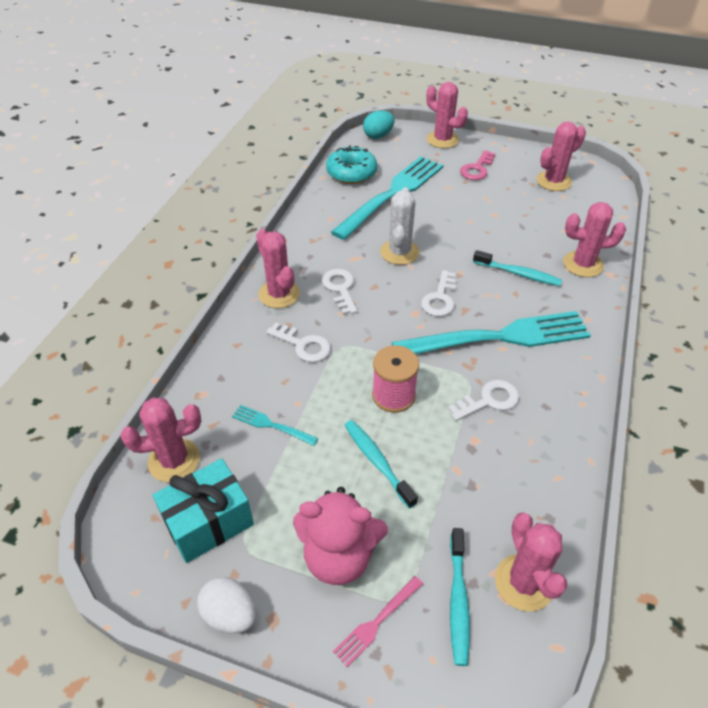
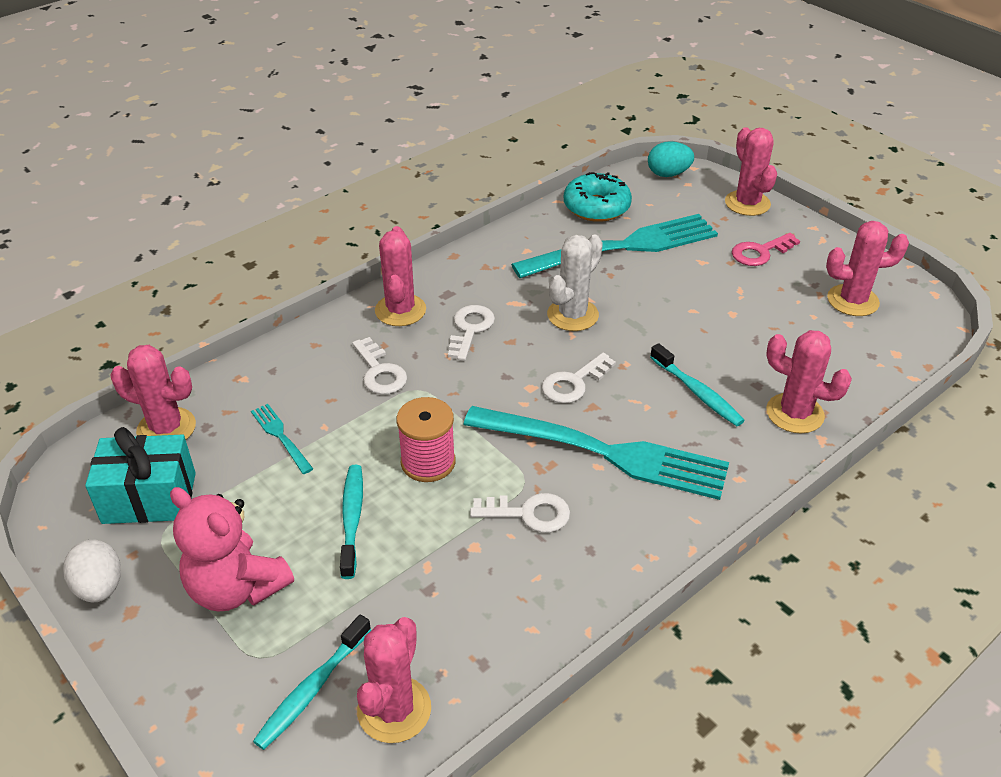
camera: 30 degrees right, 5 degrees down
(377, 622) = (219, 665): pink fork -> none

